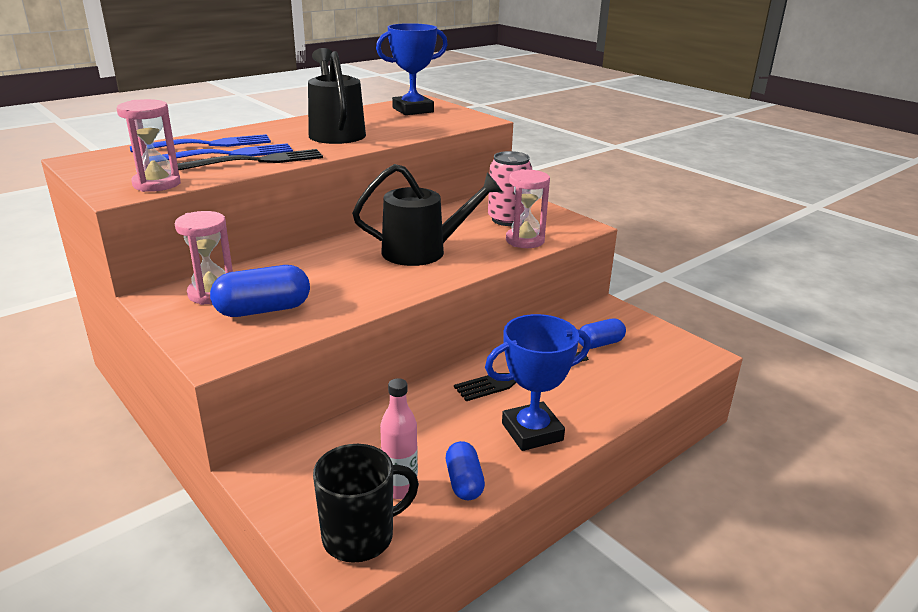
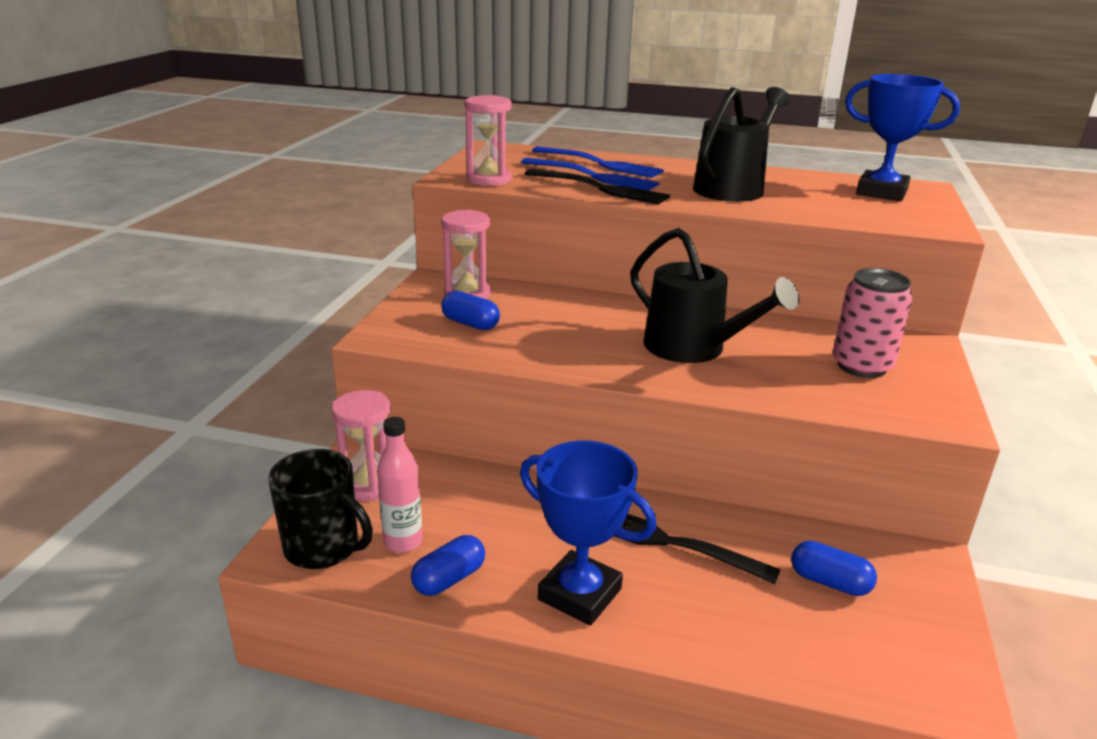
camera: 55 degrees right, 0 degrees up
(263, 310) = (470, 324): blue capsule -> blue capsule, size x0.66
(525, 240) = (829, 395): pink hourglass -> pink hourglass (369, 485)

